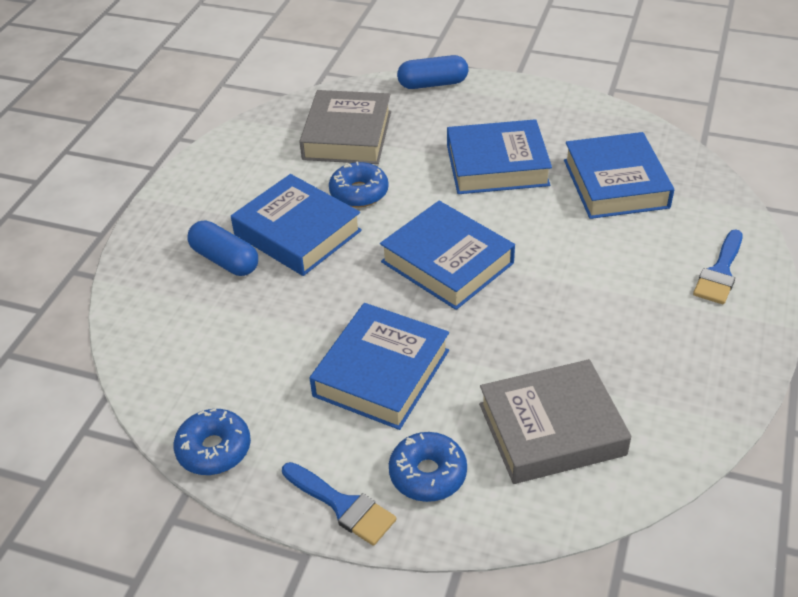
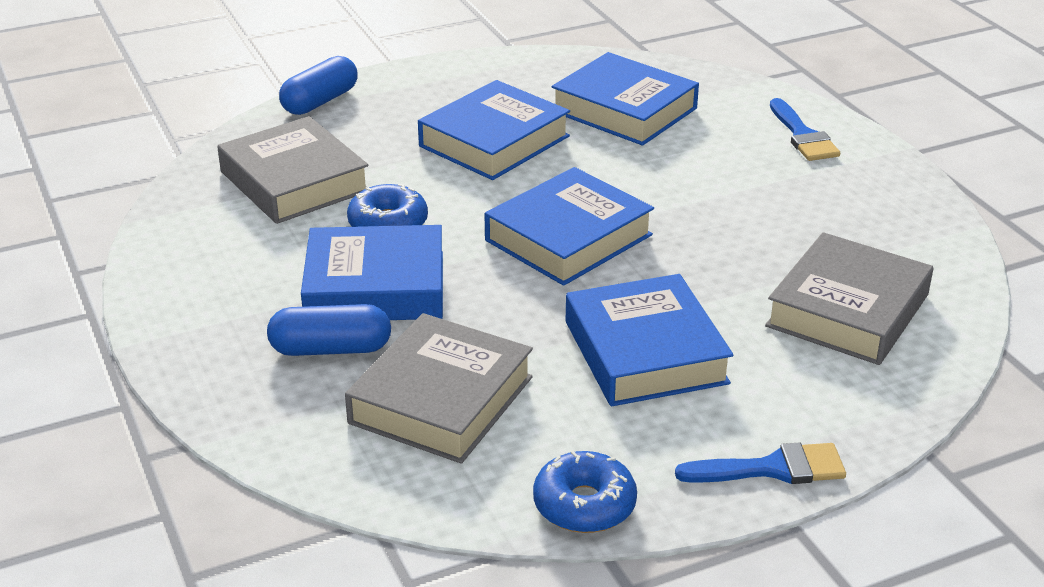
camera: 45 degrees left, 10 degrees down
(234, 329) = (441, 400): none -> grey book
(428, 474) = (804, 400): blue donut -> none
(447, 262) = (568, 238): blue book -> blue book turned 45 degrees counterclockwise

